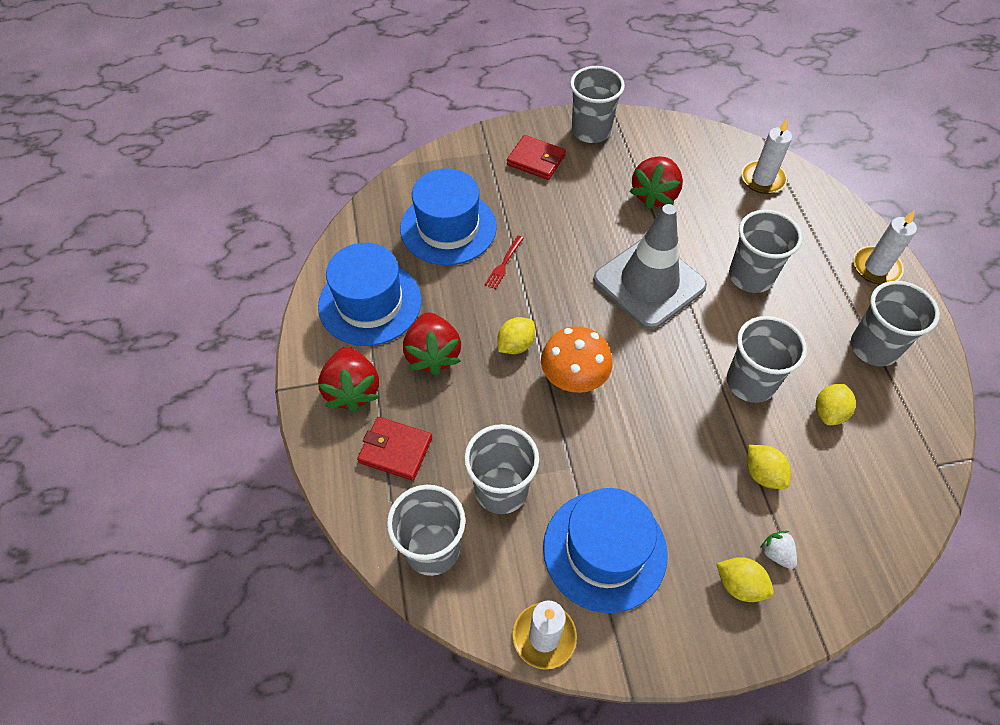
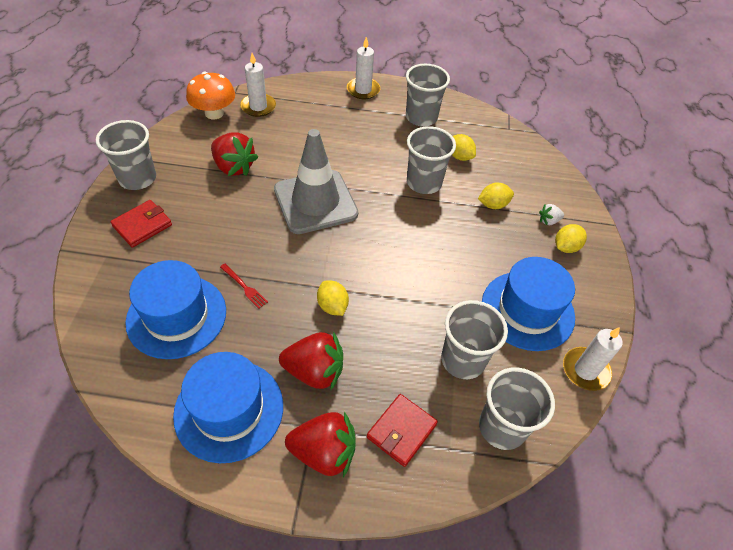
camera: 75 degrees left, 5 degrees down
(573, 377) = (380, 278): orange mushroom -> orange mushroom (214, 113)
(751, 276) = (339, 147): grey cup -> none

